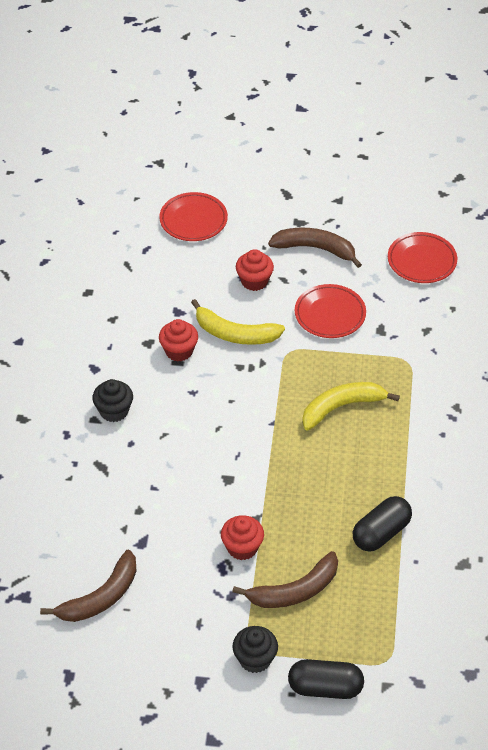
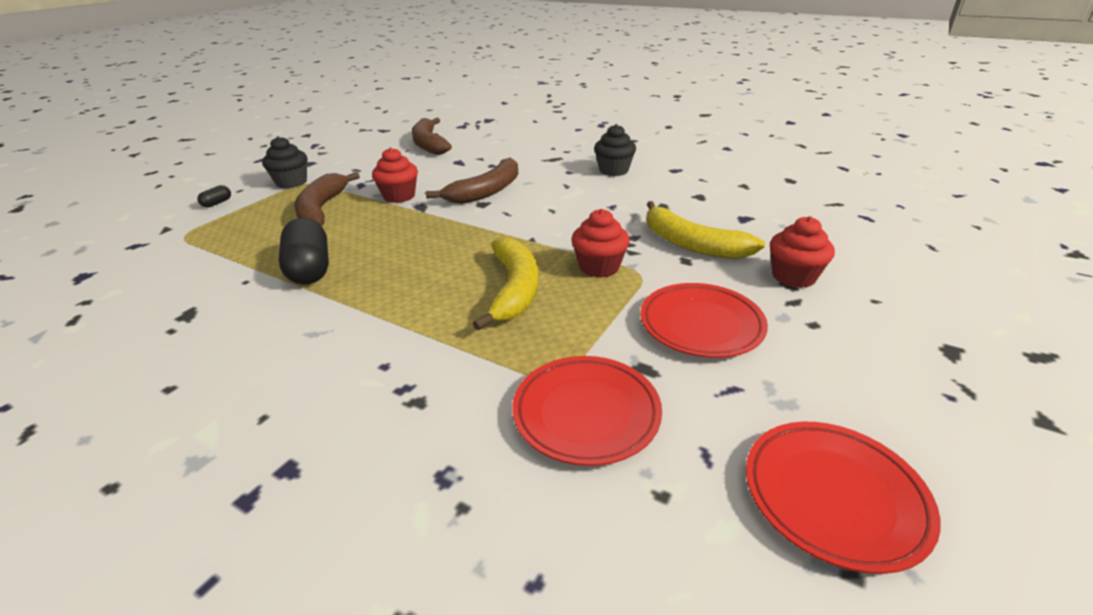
camera: 115 degrees right, 15 degrees down
(179, 351) = (678, 209): red cupcake -> red cupcake (599, 267)
(193, 220) = (935, 256): red plate -> red plate (586, 413)
(235, 334) = (691, 244): yellow banana -> yellow banana turned 90 degrees counterclockwise
(315, 249) = (873, 350): brown banana -> brown banana (486, 191)
(325, 688) = (217, 203): black capsule -> black capsule, size x0.44

